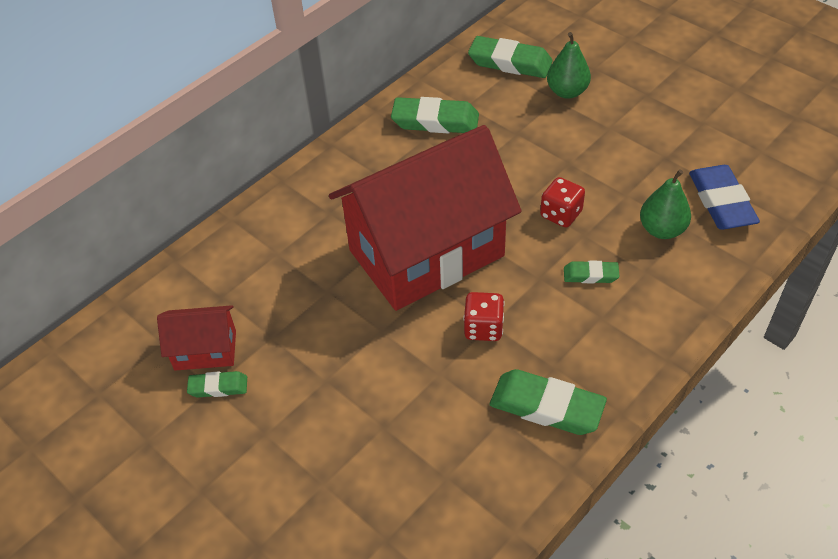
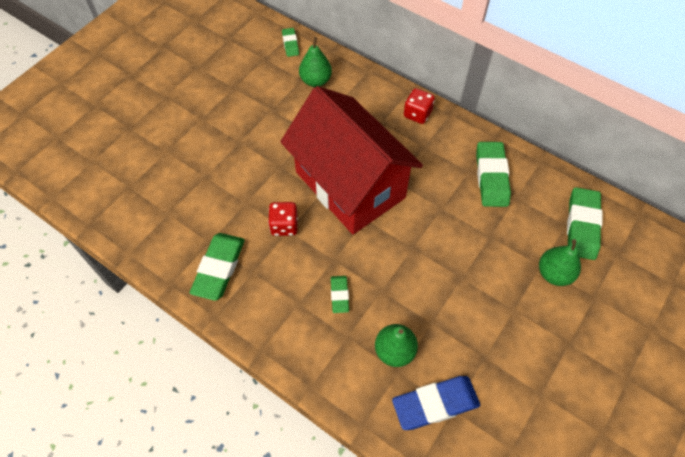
camera: 80 degrees right, 10 degrees up
(205, 350) = (260, 79): red house -> none
(218, 387) = (233, 90): green eraser -> green eraser (290, 44)
(231, 280) = (315, 81): none -> green pear
(561, 214) = (401, 272): red dice -> red dice (417, 114)

